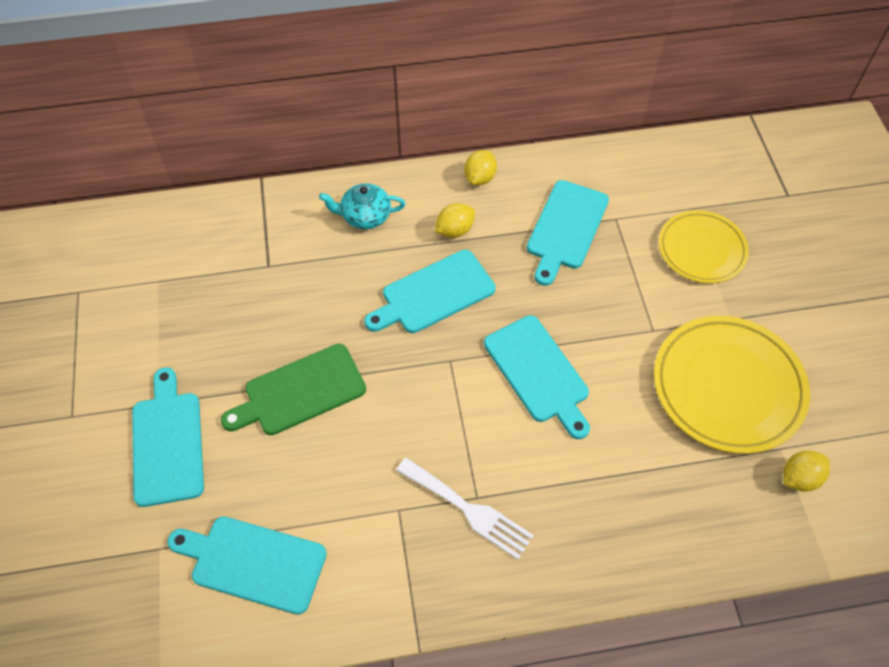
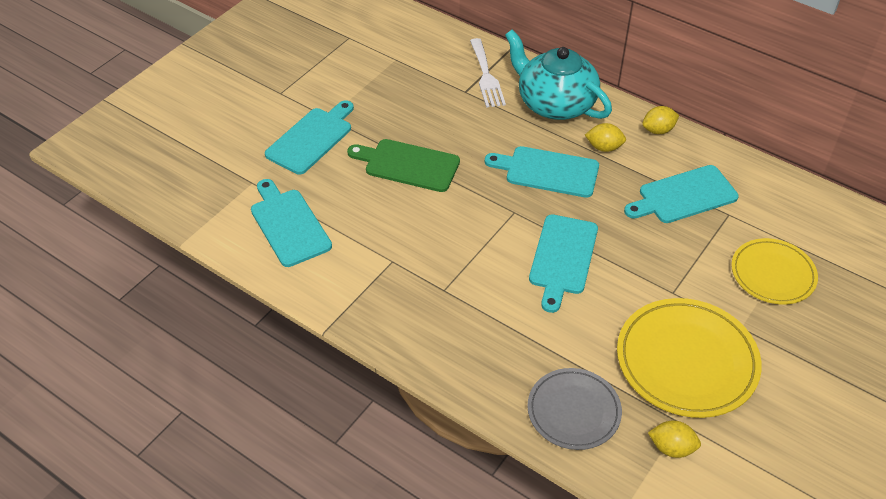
camera: 45 degrees right, 10 degrees down
(365, 216) = (555, 103): turquoise teapot -> turquoise teapot, size x1.90
(468, 510) = (431, 292): white fork -> white fork (486, 76)
(702, 516) = (573, 411): none -> grey plate

